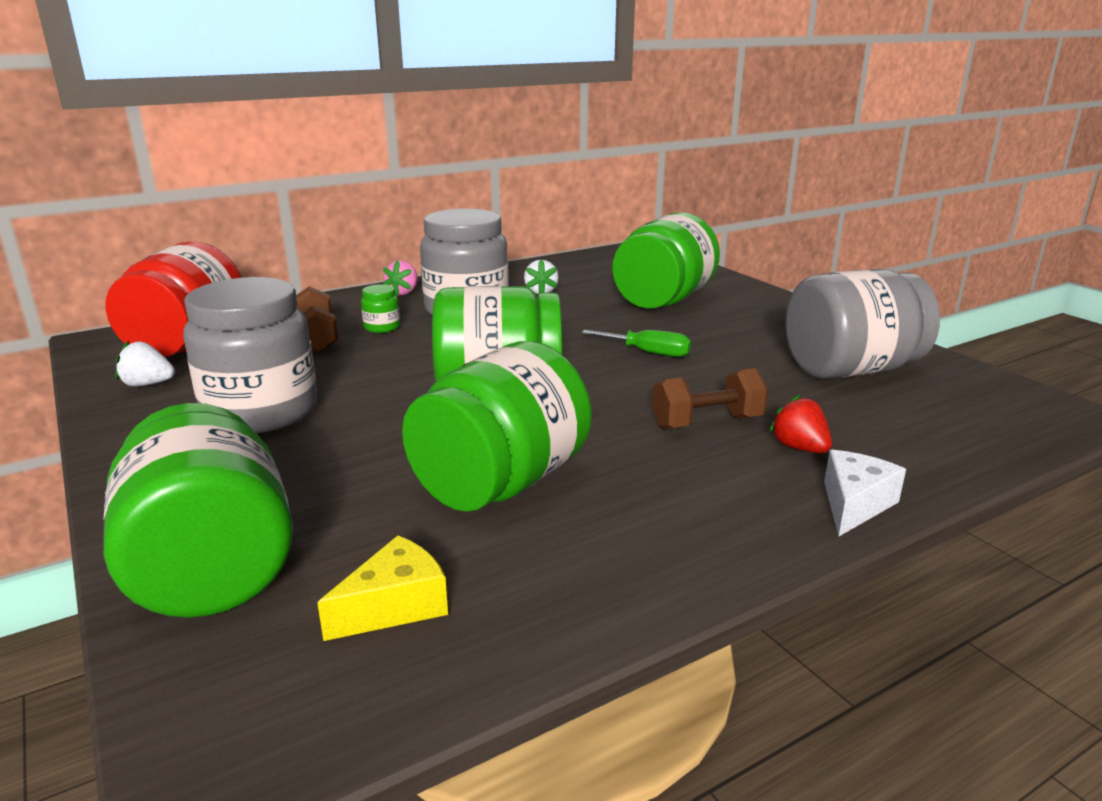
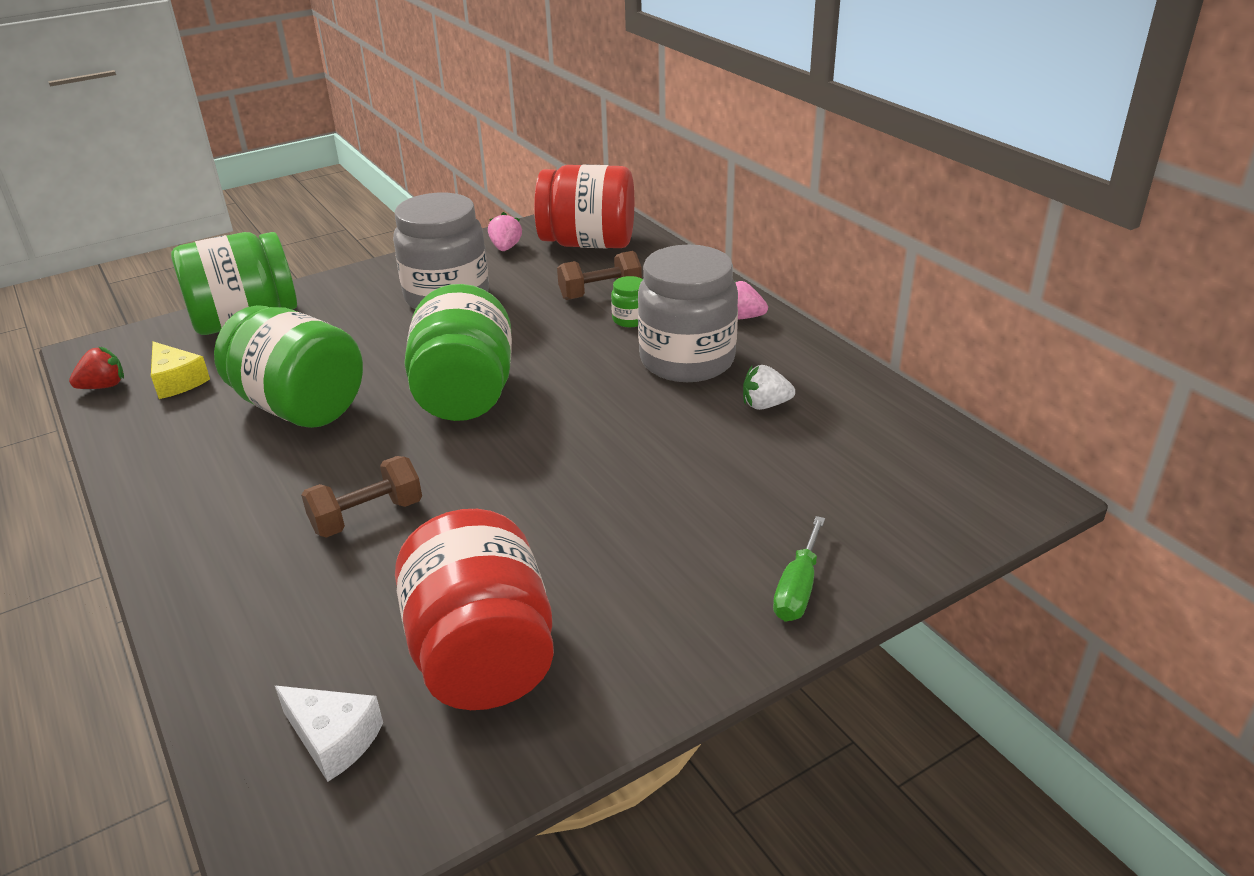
camera: 90 degrees right, 10 degrees up
(148, 384) = (506, 248): white strawberry -> pink strawberry
(648, 353) = (553, 485): green screwdriver -> green screwdriver (797, 589)
(663, 300) = (748, 505): green jar -> none
(707, 422) = (367, 516): brown dumbbell -> brown dumbbell turned 75 degrees clockwise
(799, 448) = (295, 573): red strawberry -> red strawberry (103, 386)
(850, 370) = (482, 655): grey jar -> red jar
(854, 504) = (185, 591): white cheese -> white cheese (333, 739)

